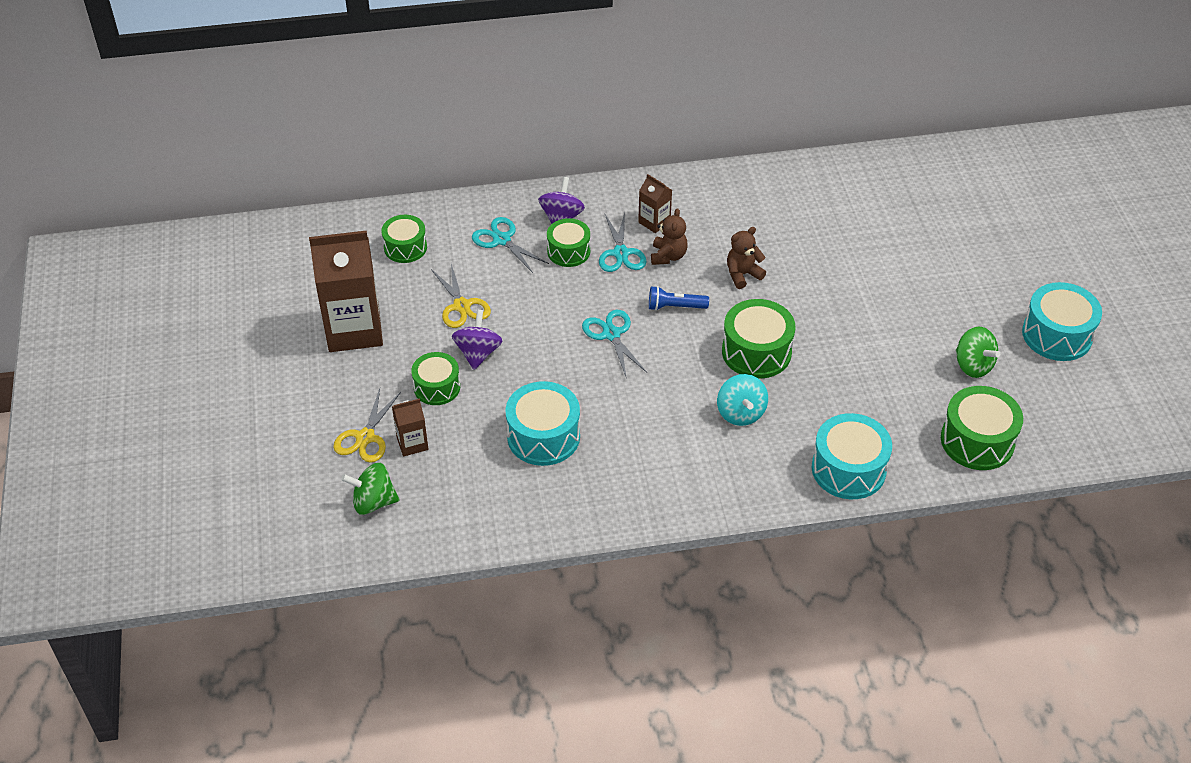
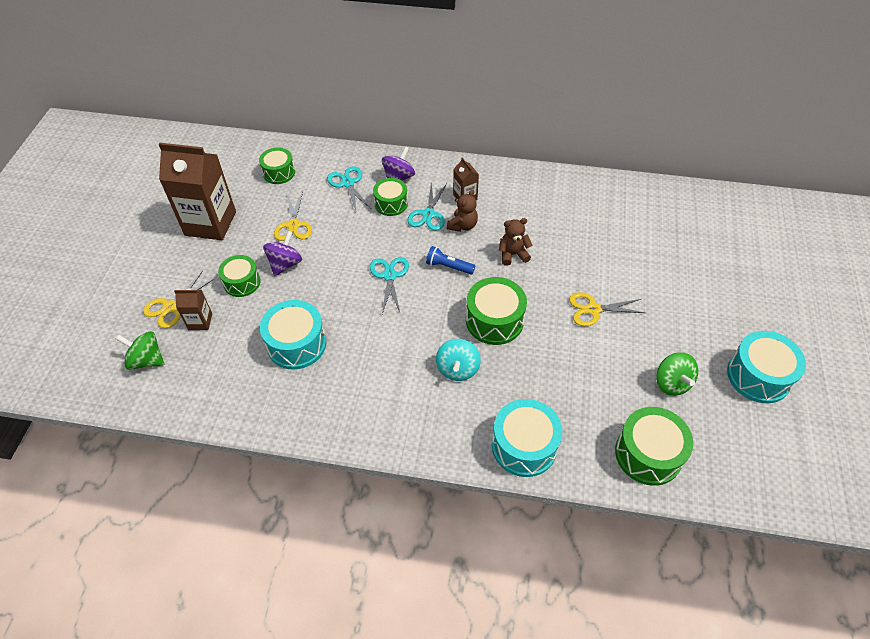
camera: 20 degrees right, 5 degrees up
(859, 312) = (593, 309): none -> yellow scissors

